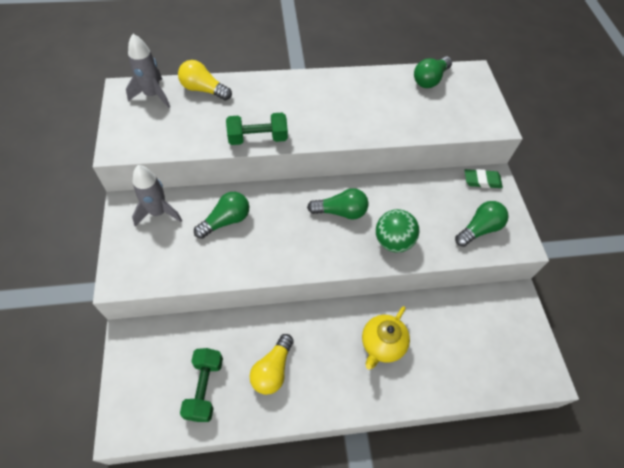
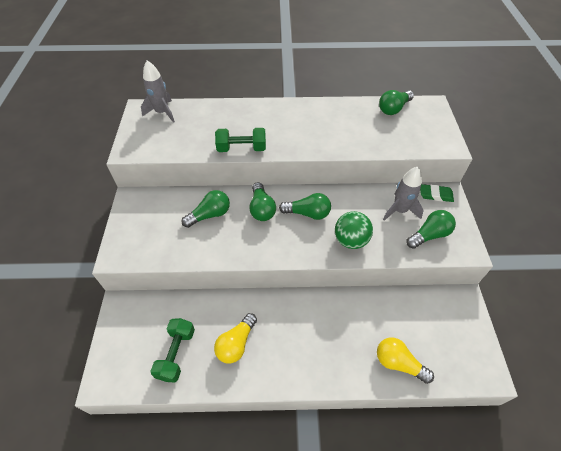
camera: 10 degrees right, 5 degrees down
(158, 212) = (156, 205): grey rocket -> grey rocket (400, 210)
(203, 90) = (203, 110): yellow light bulb -> yellow light bulb (398, 363)
(286, 209) = (261, 209): none -> green light bulb
(382, 344) = (335, 330): yellow teapot -> none

